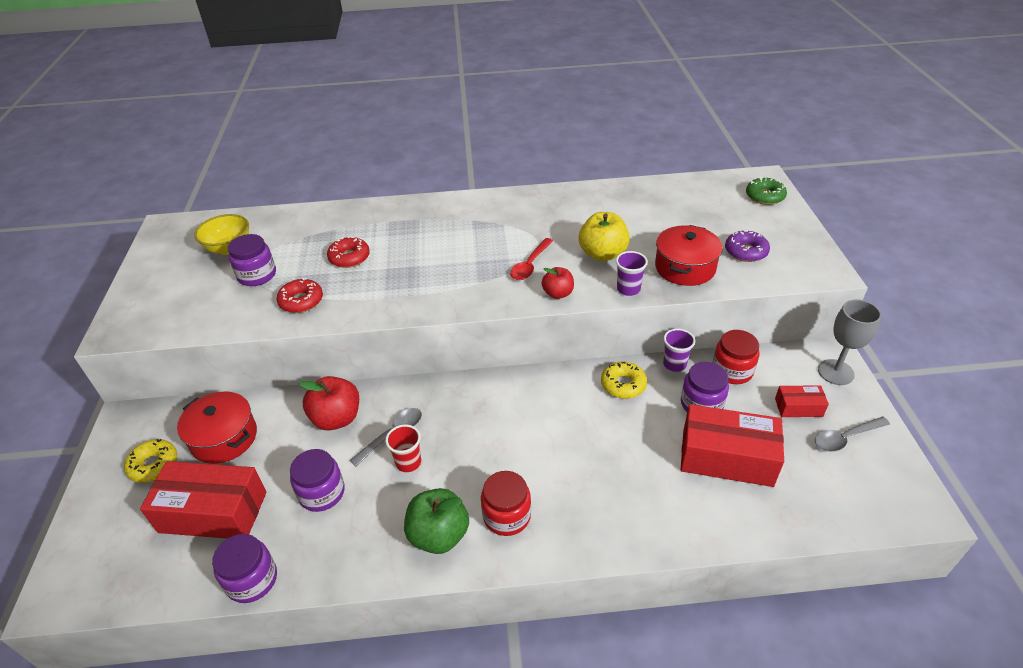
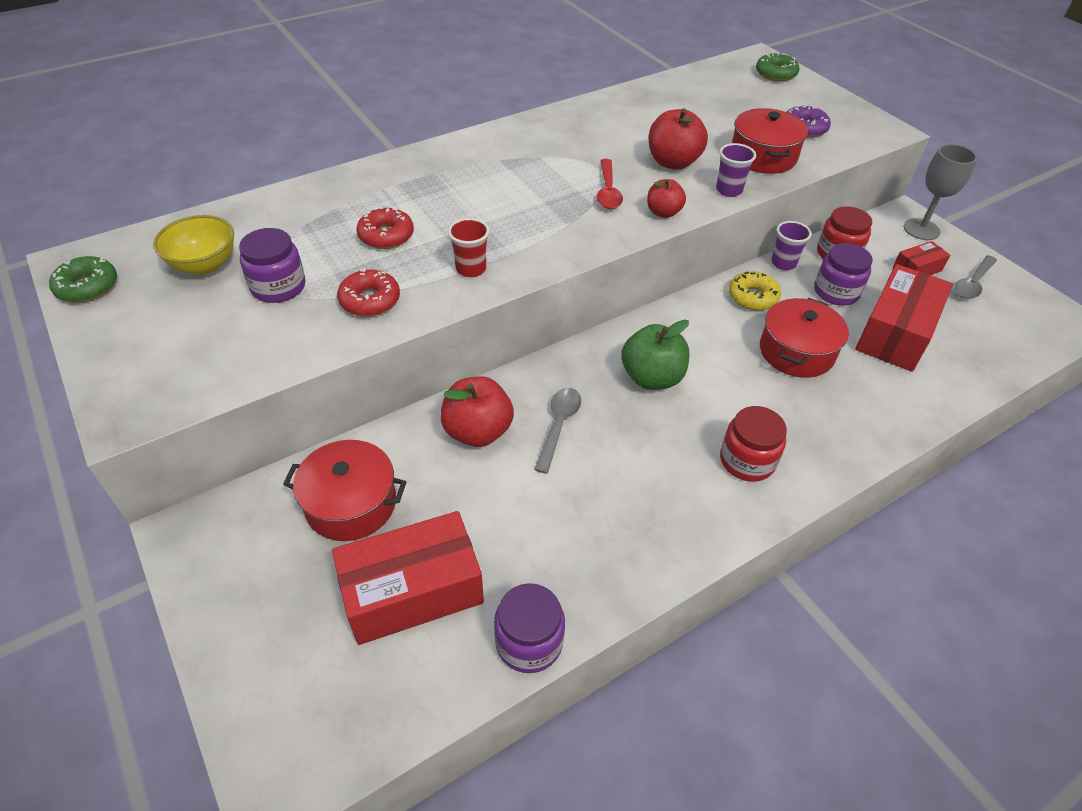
camera: 30 degrees left, 5 degrees up
(153, 465) = (279, 571): yellow donut -> none
(159, 244) = (87, 287): none -> green donut
(322, 493) = (530, 516): purple jar -> none
(408, 462) = (601, 447): red cup -> red cup (471, 269)
(439, 535) = (696, 507): green apple -> green apple (652, 378)
(602, 254) = (673, 162): yellow apple -> red apple
(622, 443) = (796, 352): none -> red pot
(726, 458) = (895, 333): red box -> red box turned 45 degrees counterclockwise

